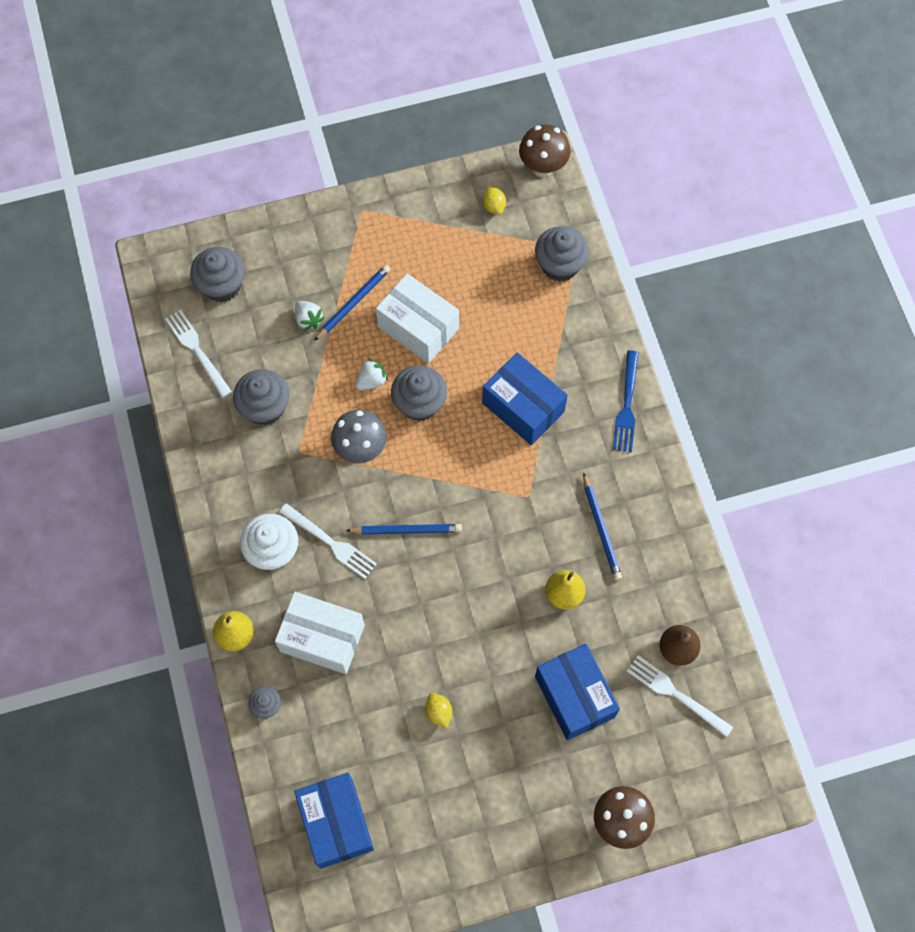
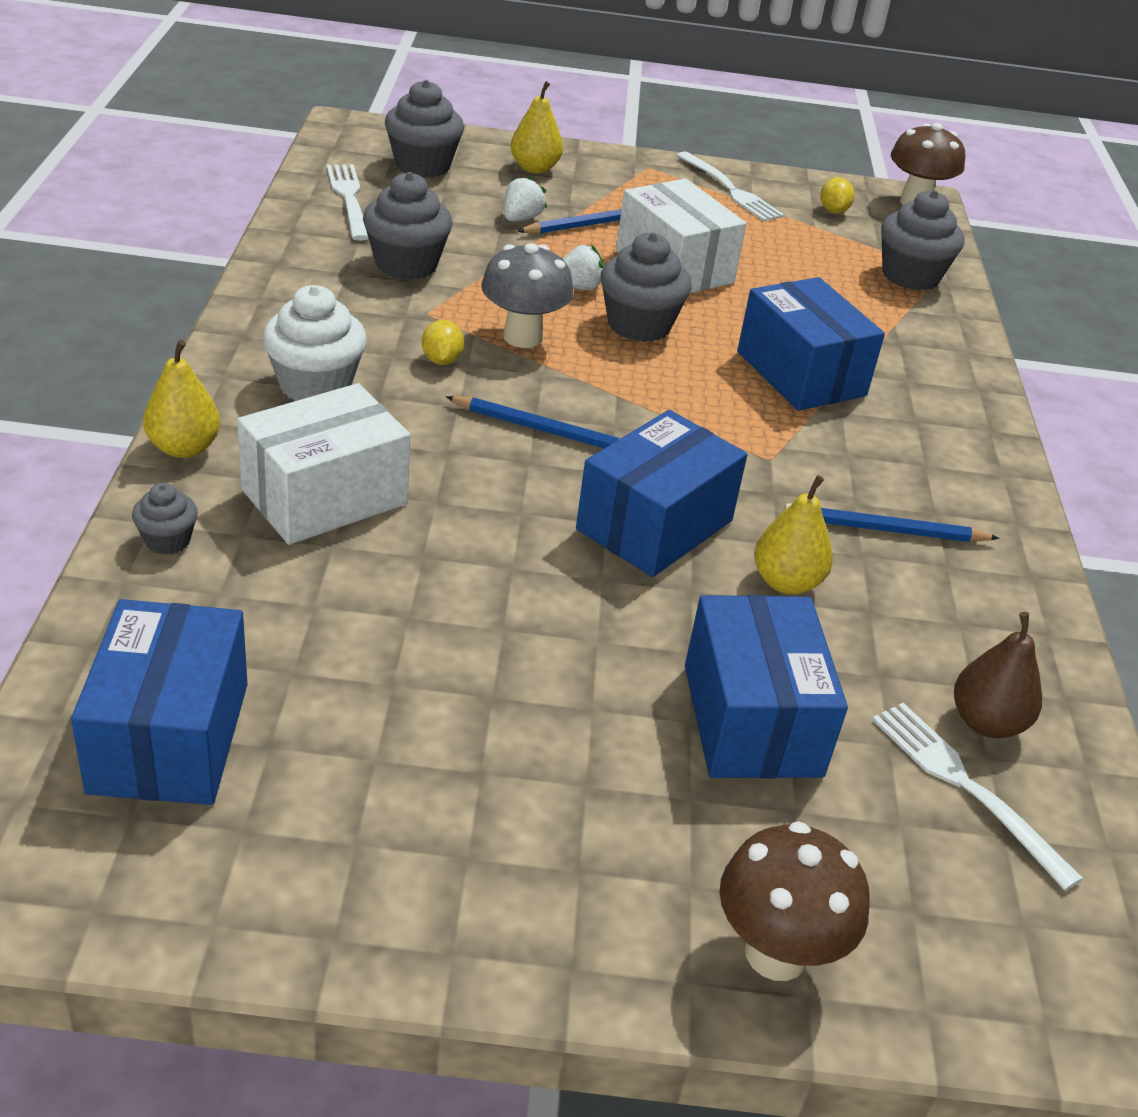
camera: 15 degrees right, 30 degrees down
(291, 251) = (534, 168): none -> yellow pear
(308, 319) = (521, 219): white strawberry -> white strawberry turned 135 degrees counterclockwise
(322, 638) = (324, 497): white box -> white box turned 75 degrees counterclockwise
(331, 543) = (414, 406): white fork -> white fork (731, 190)
(439, 712) = (473, 652): yellow lemon -> yellow lemon (441, 360)
(488, 581) = (654, 525): none -> blue box
(601, 529) = (884, 530): blue pencil -> blue pencil turned 90 degrees clockwise
(627, 406) = (973, 420): blue fork -> none

